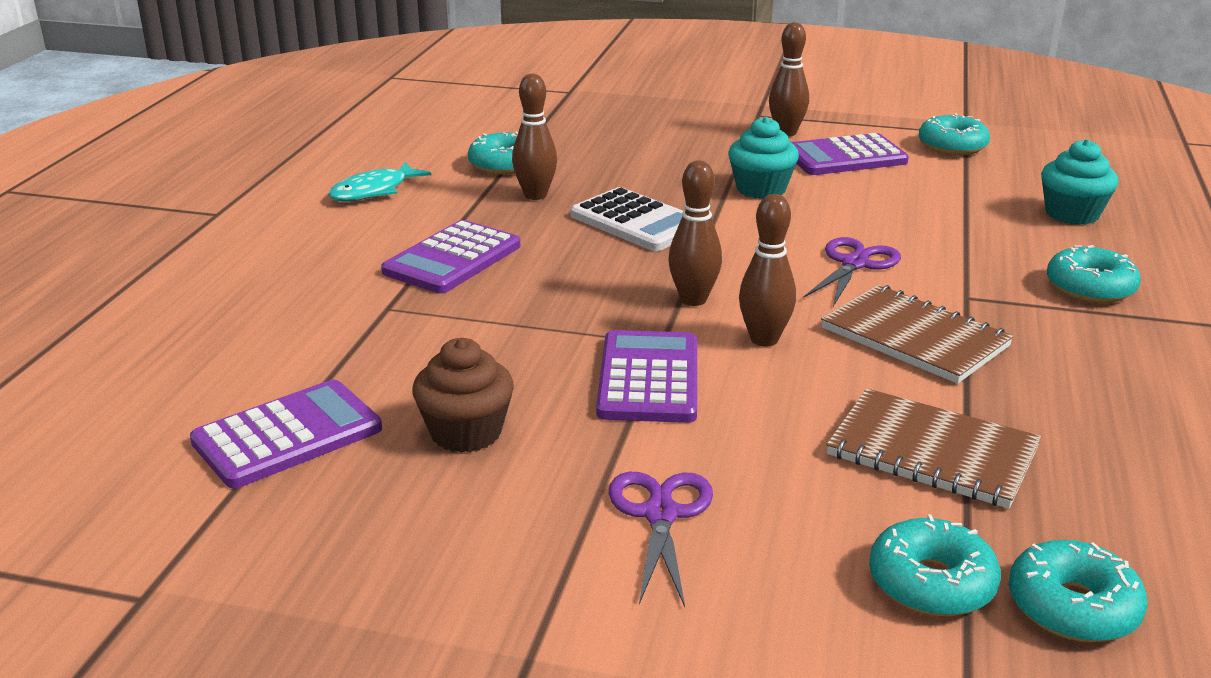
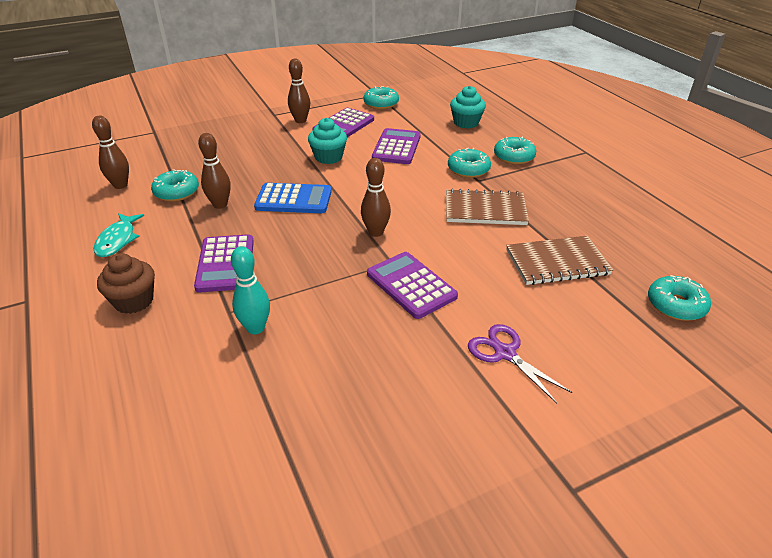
camera: 40 degrees left, 10 degrees up
(287, 435) = (280, 421): purple calculator -> purple calculator (396, 147)
(392, 336) = (255, 328): none -> turquoise bowling pin
(466, 432) = (369, 362): brown cupcake -> brown cupcake (134, 301)
(636, 222) = (293, 199): white calculator -> blue calculator
(764, 339) = (431, 239): brown bowling pin -> brown bowling pin (120, 185)
(854, 264) = (418, 182): purple scissors -> none
(931, 583) = (628, 323): turquoise donut -> turquoise donut (468, 169)

